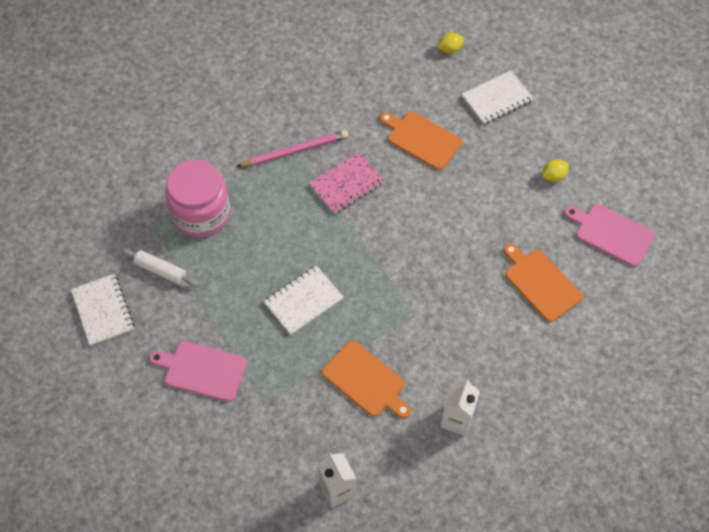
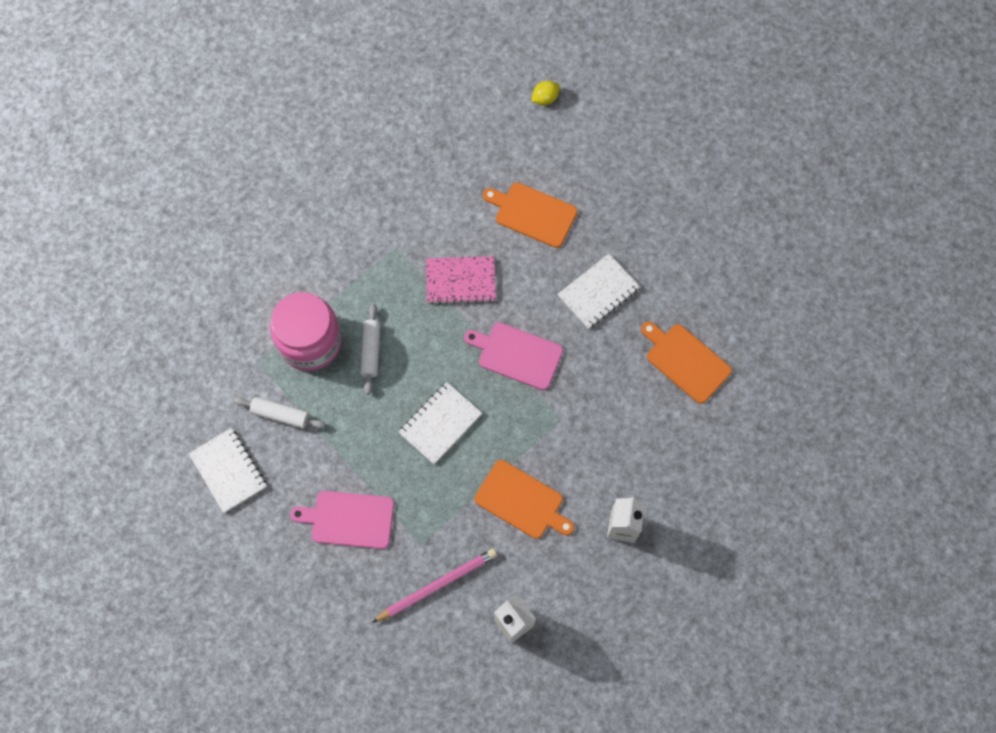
camera: 10 degrees left, 10 degrees up
(254, 230) = (371, 351): none -> white rolling pin
(295, 151) = (397, 250): pink pencil -> pink pencil (437, 585)
(346, 184) = (460, 281): pink notebook -> pink notebook turned 45 degrees clockwise
(497, 99) = (606, 151): white notebook -> white notebook (598, 292)
(553, 176) = (681, 235): yellow lemon -> none
(612, 234) = (752, 292): pink cutting board -> pink cutting board (517, 355)

